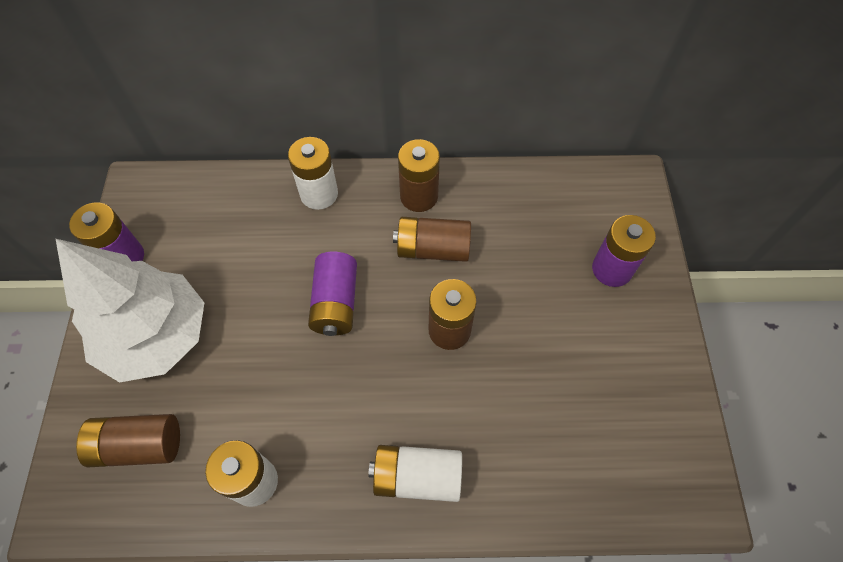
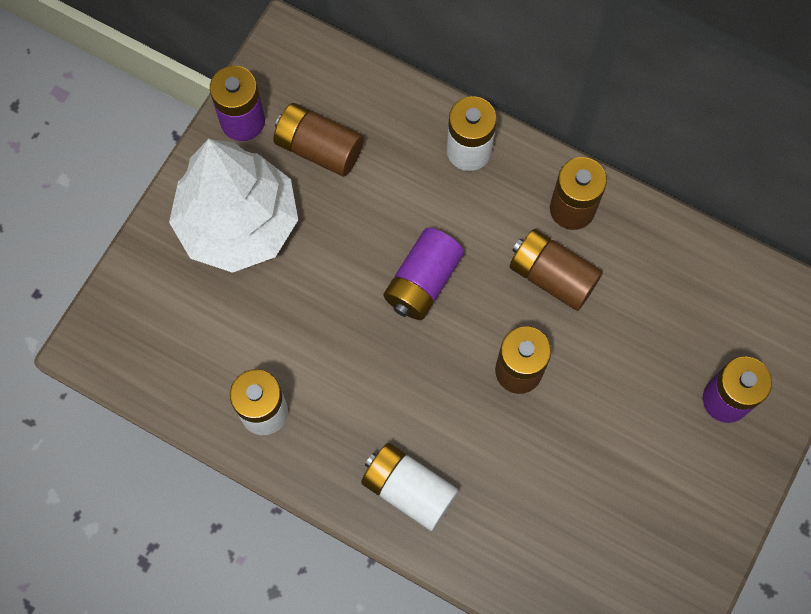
camera: 30 degrees right, 10 degrees up
(138, 445) = (179, 322): brown battery -> brown battery (319, 148)

